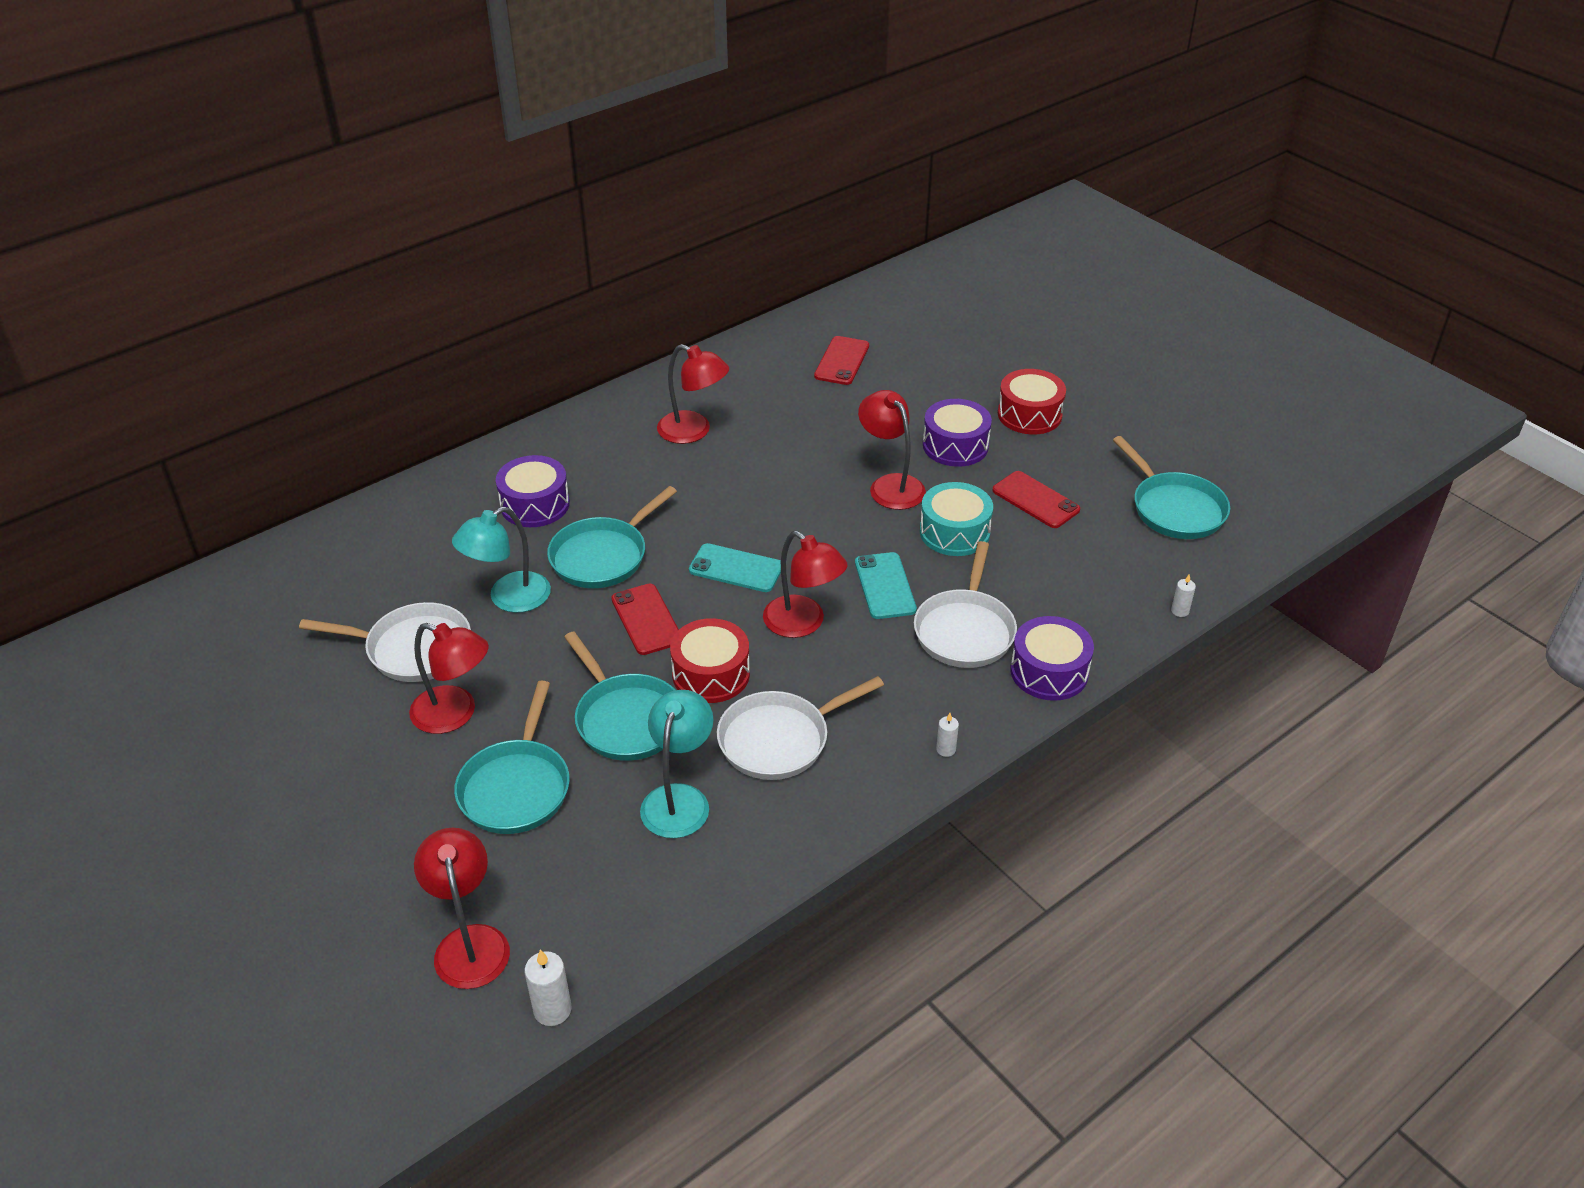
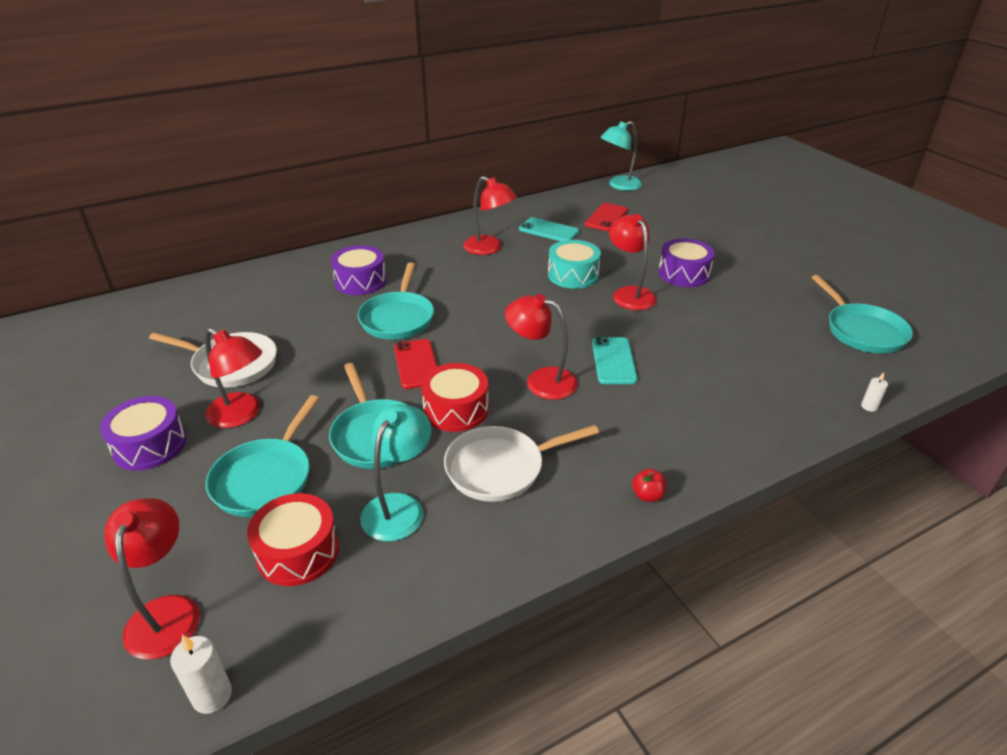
camera: 10 degrees right, 5 degrees down
(509, 598) = (317, 338): turquoise lamp -> turquoise lamp (619, 185)
(603, 556) = (398, 318): turquoise pan -> turquoise pan turned 45 degrees counterclockwise
(736, 568) = (497, 336): turquoise phone -> turquoise phone (548, 230)
(803, 624) = (541, 381): red lamp -> red lamp turned 150 degrees clockwise
(945, 749) = (647, 495): white candle -> red apple
(954, 532) = (676, 329): turquoise drum -> turquoise drum (573, 275)
(965, 630) = (676, 400): white pan -> none
(1029, 415) = (743, 260): red drum -> red drum (298, 552)
(1035, 500) = (745, 314): red phone -> none
(1049, 672) = (748, 441): purple drum -> purple drum (150, 445)

